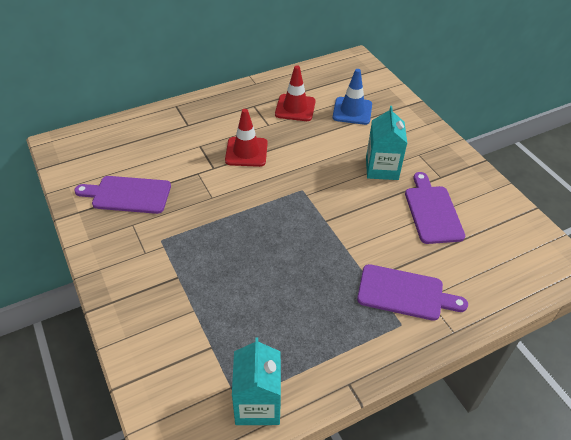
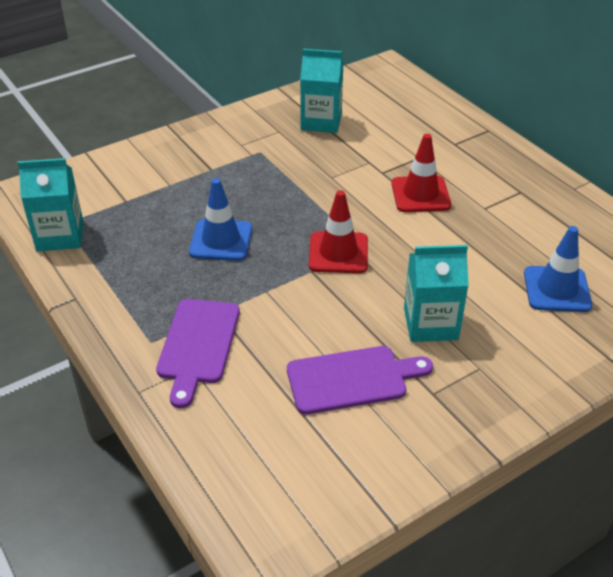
camera: 85 degrees right, 5 degrees down
(128, 195) = (321, 121): purple cutting board -> turquoise carton
(283, 274) = (221, 240): none -> blue traffic cone
(295, 108) = (534, 230): red traffic cone -> red traffic cone (338, 253)

